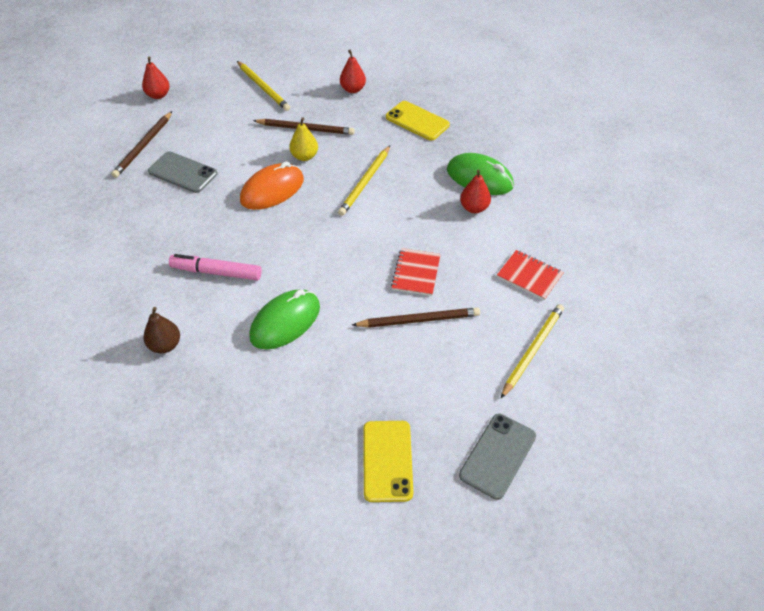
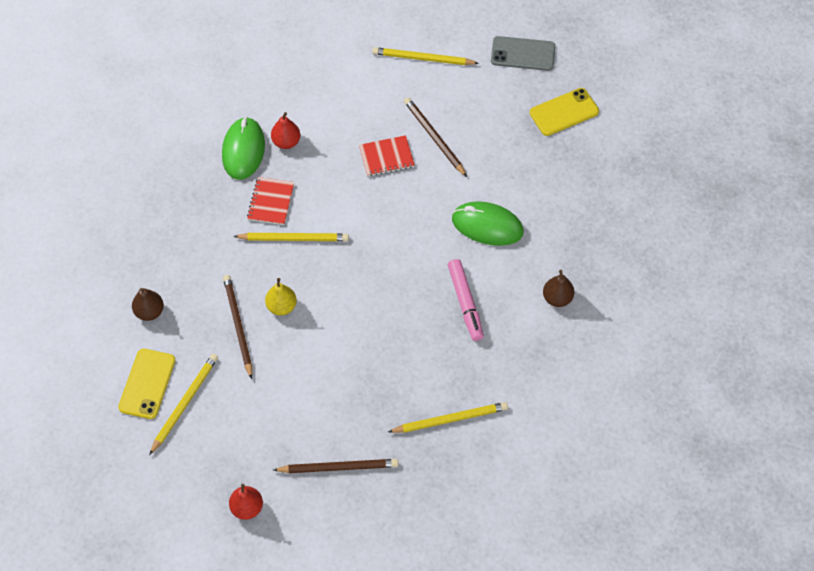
camera: 115 degrees left, 10 degrees up
(121, 221) = (450, 419): none -> yellow pencil
(182, 173) = (358, 404): grey phone -> none
(272, 190) = (343, 311): orange mouse -> none
(353, 89) = (149, 311): red pear -> brown pear
(417, 121) = (179, 230): yellow phone -> yellow phone (147, 384)
(529, 276) = (348, 80): red notebook -> red notebook (271, 202)

